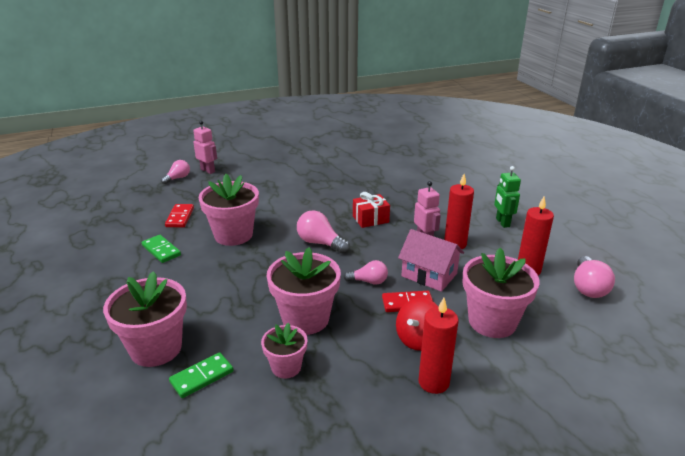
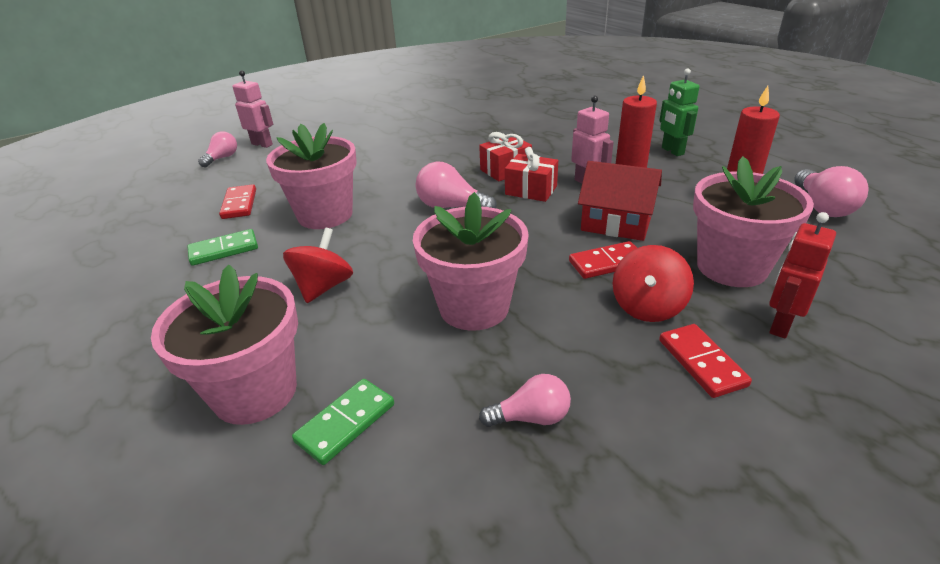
camera: 10 degrees left, 5 degrees up
(161, 250) = (224, 250): green domino -> green domino turned 60 degrees counterclockwise
(216, 288) = (323, 287): none -> red spinning top
(286, 367) = (475, 382): pink flower pot -> none
(368, 281) = (540, 244): pink light bulb -> pink light bulb (531, 417)
(381, 239) = (531, 190): none -> red gift
(429, 275) = (616, 223): pink house -> red house
(433, 382) = (702, 362): red candle -> red domino
(500, 368) = (780, 325): none -> red robot

